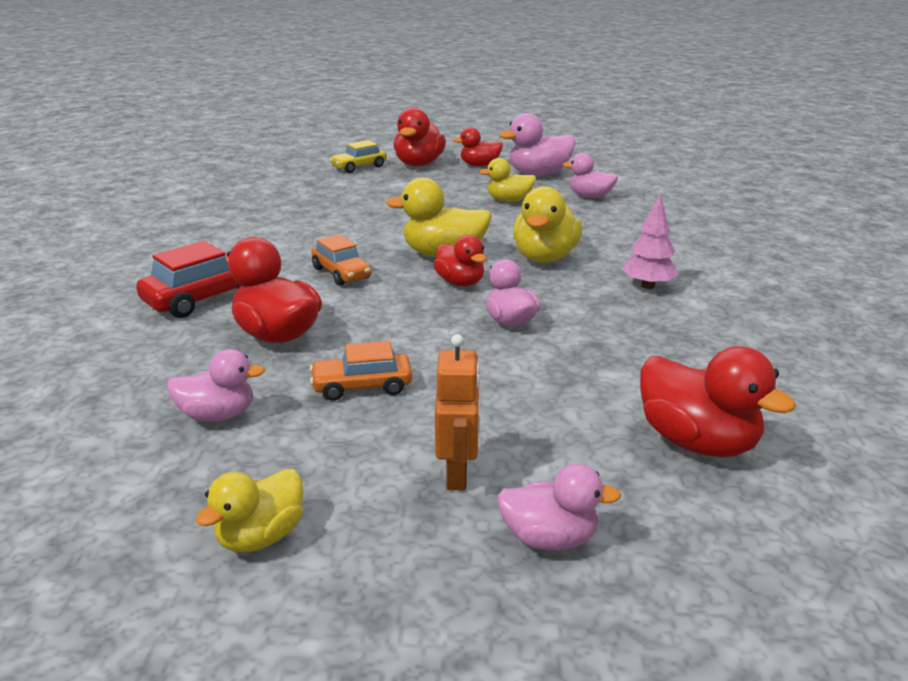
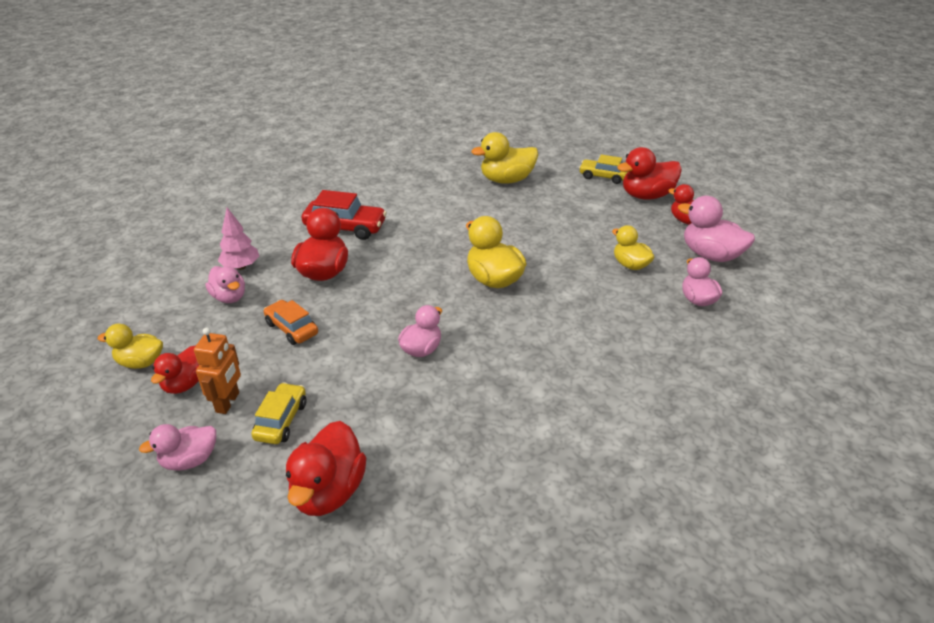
camera: 55 degrees right, 10 degrees up
(341, 273) = (422, 255): orange car -> none
(457, 474) = (228, 402): orange robot -> orange robot turned 45 degrees counterclockwise
(460, 282) = (458, 305): red duck -> red duck (185, 384)
(539, 442) = (281, 420): none -> yellow car
(545, 257) = (541, 324): yellow duck -> yellow duck (506, 180)
(549, 538) = (189, 460): pink duck -> pink duck turned 90 degrees clockwise
(648, 286) = (547, 393): pink tree -> pink tree (241, 267)

